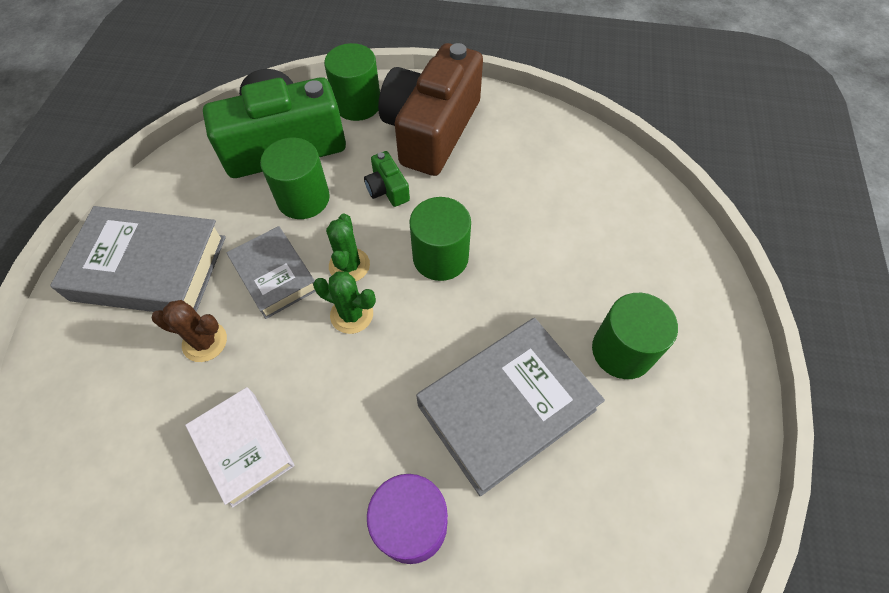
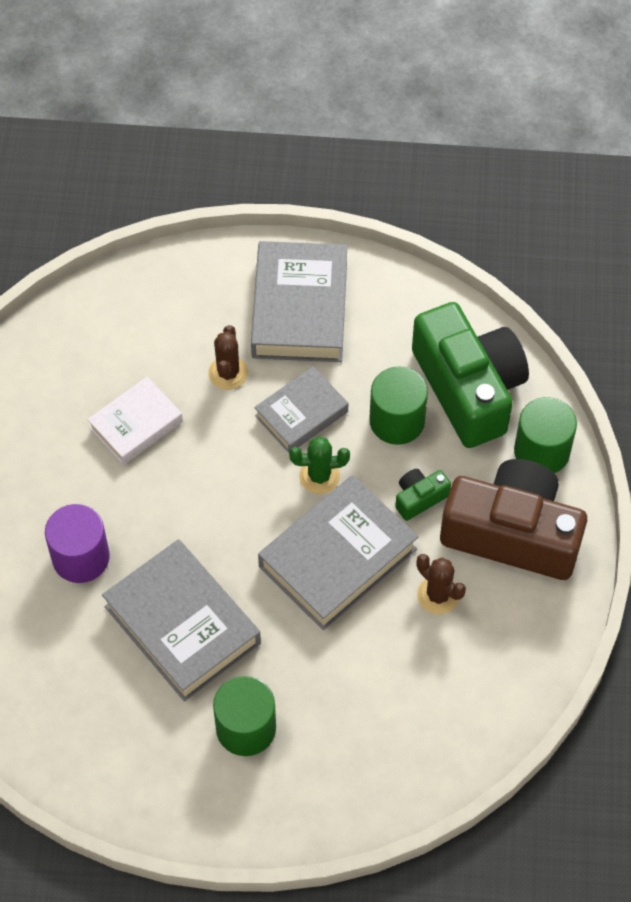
camera: 85 degrees right, 0 degrees up
(351, 314) = (265, 486): green cactus -> none
(440, 257) = (337, 557): green cylinder -> grey book
(485, 184) = (438, 595): none -> brown cactus

